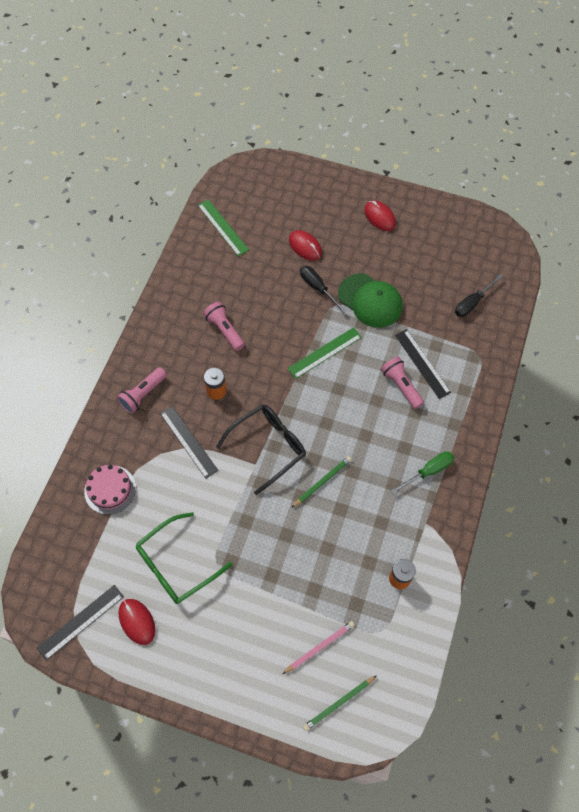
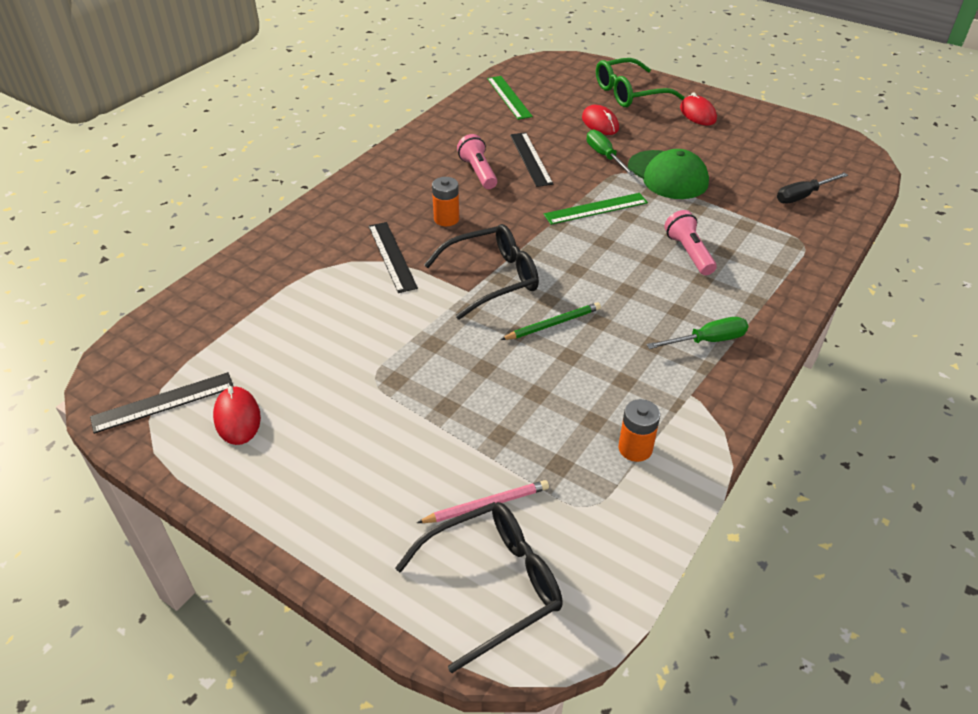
camera: 15 degrees right, 20 degrees down
(110, 489) = (273, 281): pink cake -> none
(143, 394) = (356, 208): pink flashlight -> none
(176, 564) = (320, 369): green glasses -> green glasses (629, 93)
(318, 288) = (604, 156): black screwdriver -> green screwdriver
(339, 703) = (492, 585): green pencil -> black glasses
(422, 363) = (723, 237): black ruler -> black ruler (531, 159)

